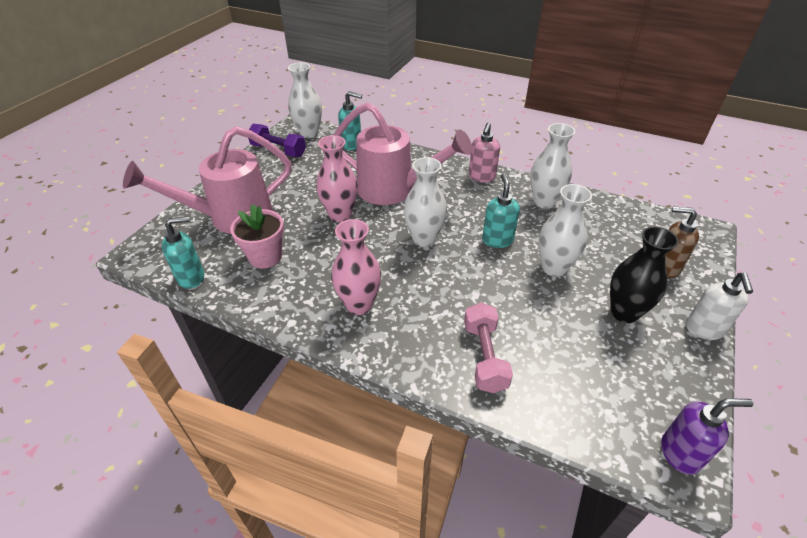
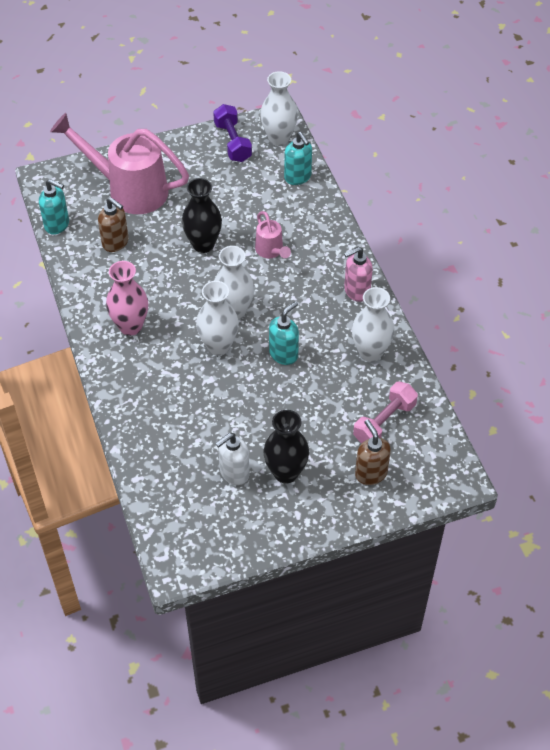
camera: 45 degrees right, 10 degrees up
(265, 257) = (115, 243): pink flower pot -> brown soap dispenser
(340, 215) = (203, 244): pink vase -> black vase
(394, 190) = (271, 251): pink watering can -> pink watering can, size x0.47
(484, 356) = (158, 420): pink dumbbell -> pink dumbbell (384, 422)
(554, 268) = (290, 406): white vase -> white vase (218, 346)
(680, 453) = (185, 558): purple soap dispenser -> none
(704, 329) = (319, 527): white soap dispenser -> white soap dispenser (234, 473)

